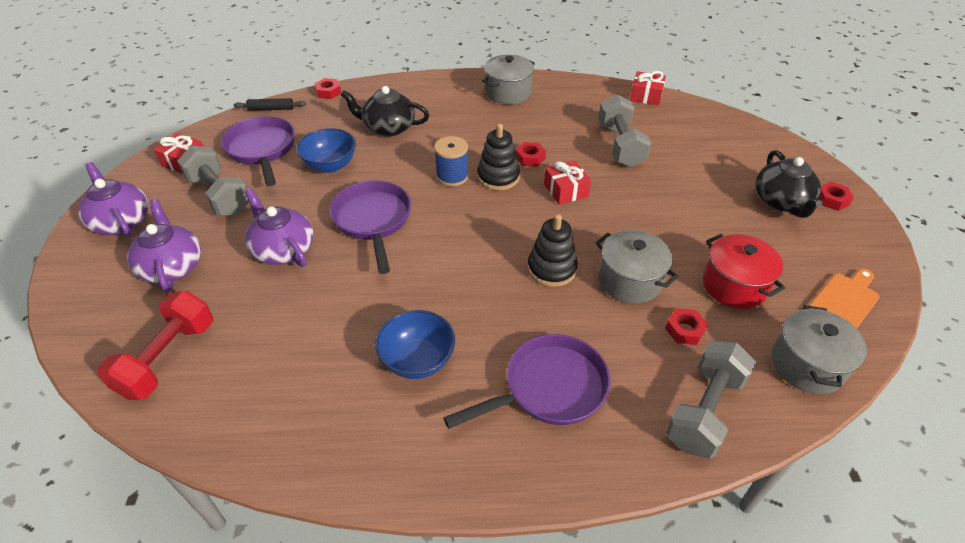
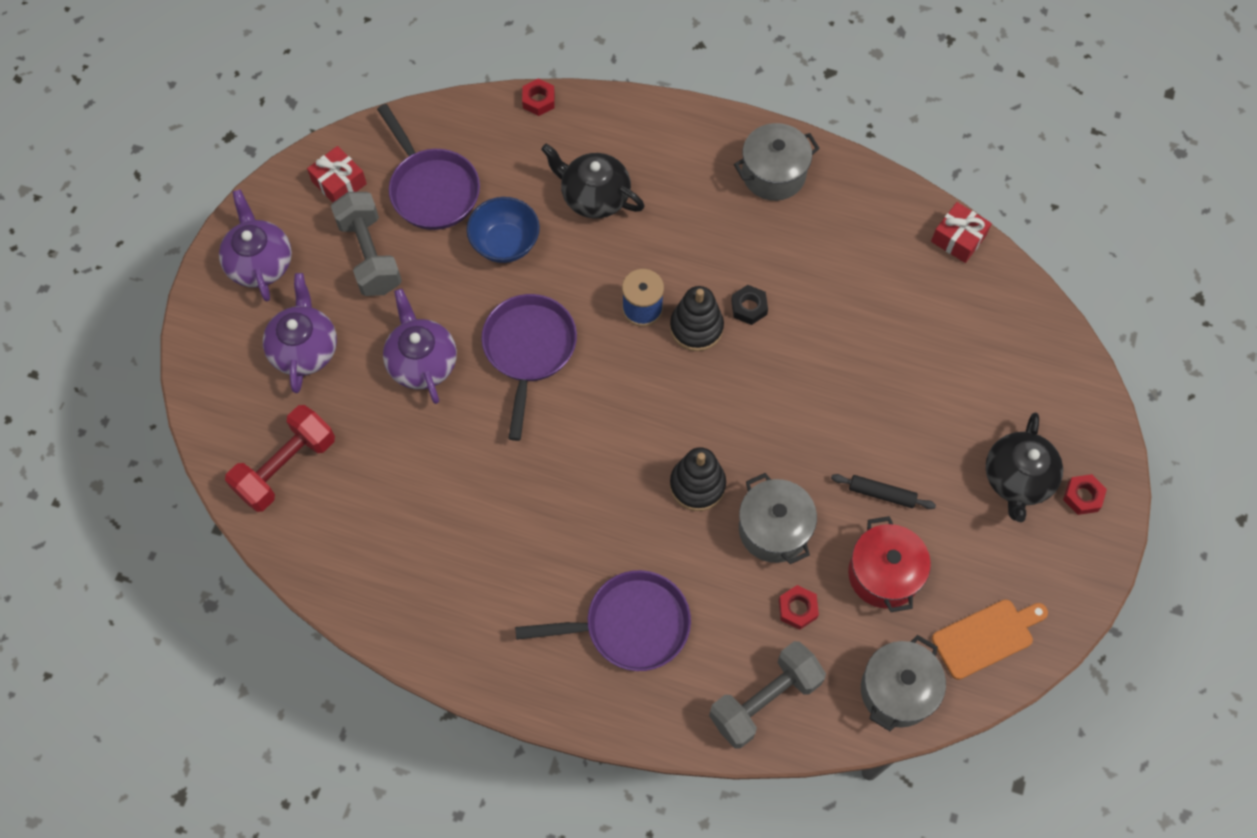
camera: 20 degrees right, 20 degrees up
(262, 149) = (432, 189): purple pan -> purple pan turned 150 degrees clockwise
(271, 109) = (458, 113): black rolling pin -> black rolling pin (881, 494)
(418, 360) = (517, 551): blue bowl -> none
(530, 158) = (749, 307): red nut -> black nut
(566, 190) = (767, 375): red gift -> none
(620, 145) = (872, 321): grey dumbbell -> none

